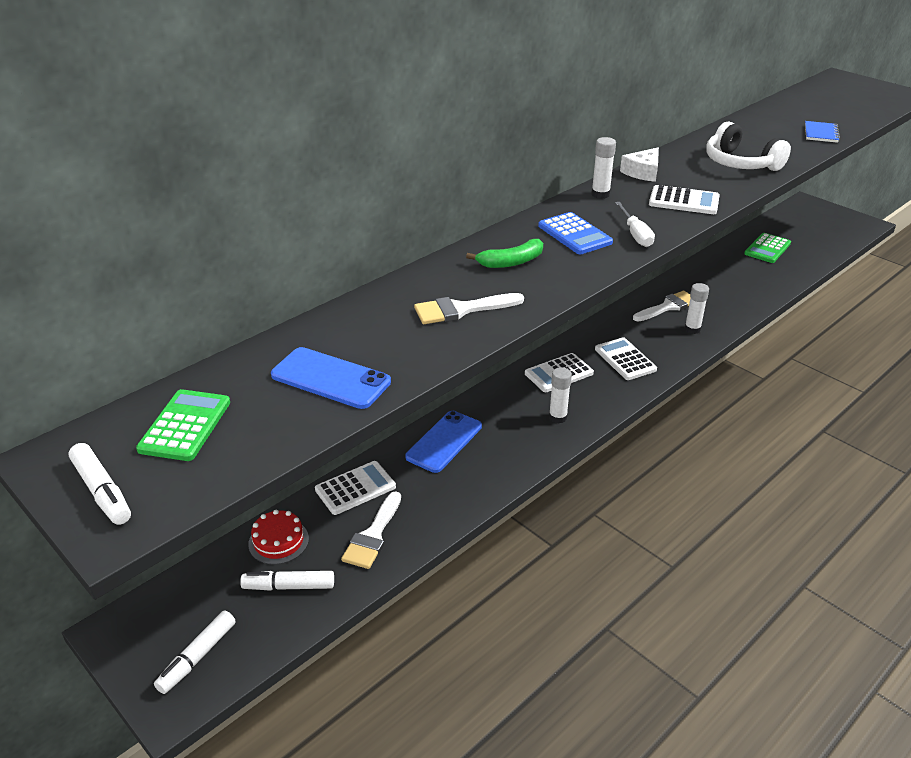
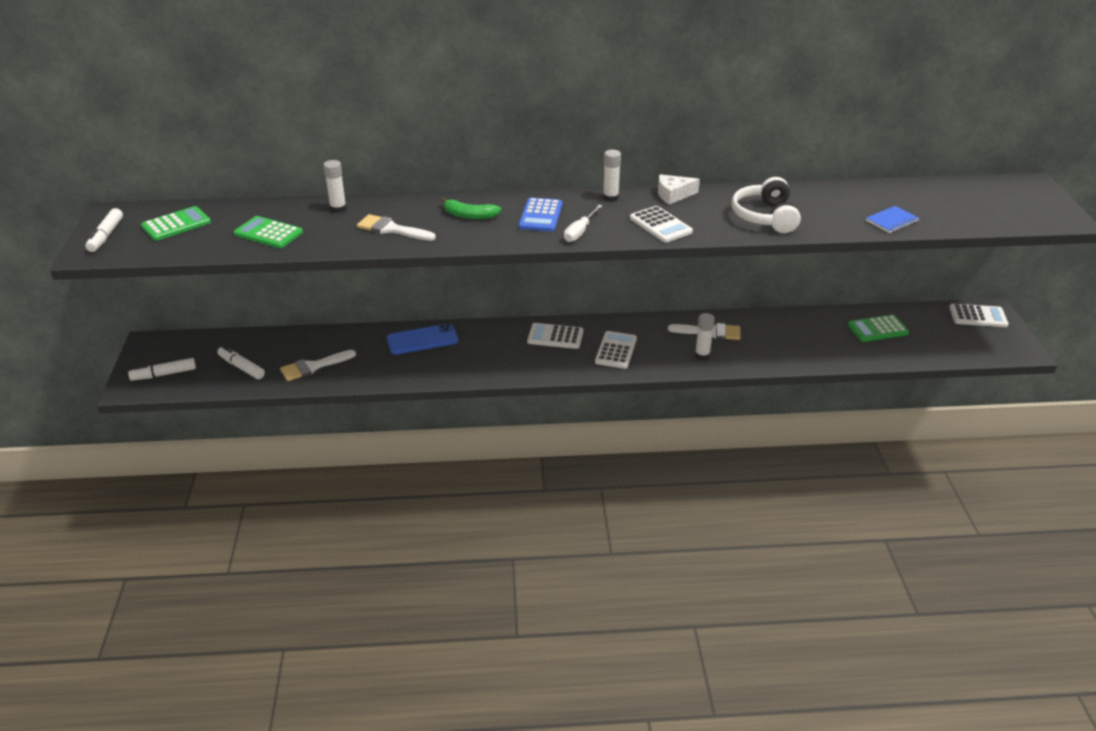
camera: 40 degrees right, 0 degrees up
(278, 541) = (266, 344): red cake -> none
(330, 378) = (268, 233): blue phone -> green calculator
(355, 488) = (339, 338): white calculator -> white calculator (978, 316)
(558, 417) = (511, 362): white glue stick -> white glue stick (338, 209)

